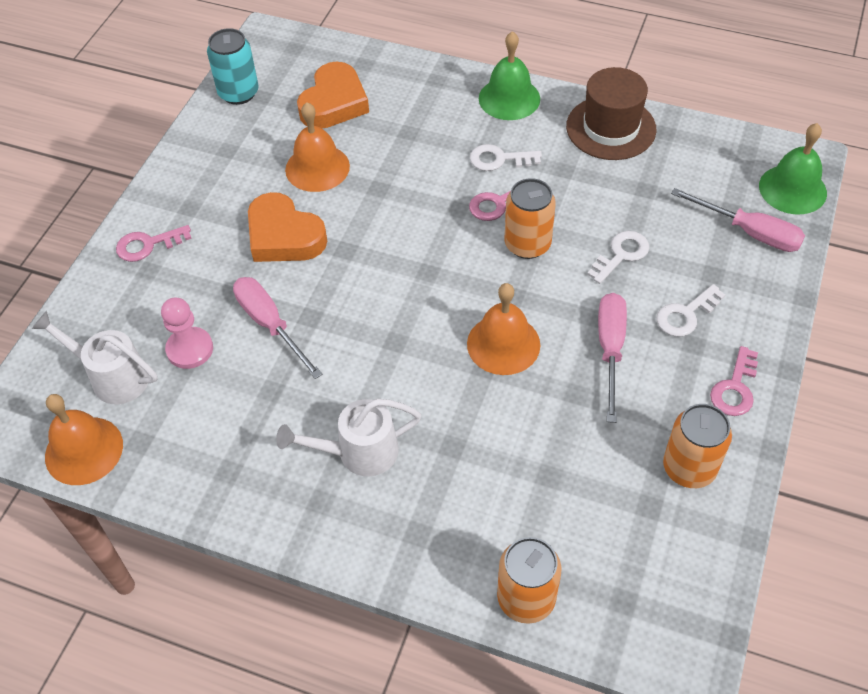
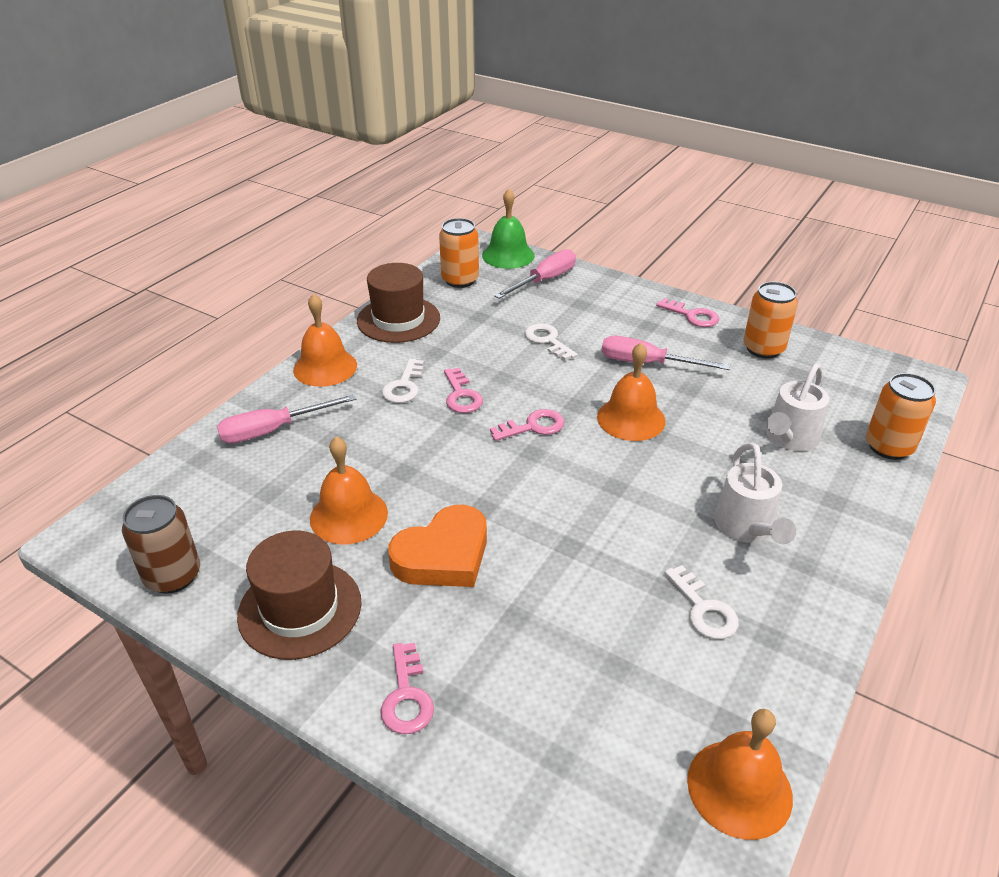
camera: 80 degrees left, 15 degrees down
(112, 377) = (624, 749): white watering can -> white watering can (789, 439)
(190, 349) = (594, 660): pink pawn -> none
(218, 167) = (300, 609): none -> brown hat
(238, 93) = (173, 576): turquoise can -> brown can
(270, 324) = (572, 580): pink screwdriver -> pink screwdriver (273, 430)
(334, 102) = (250, 490): orange heart -> none
(466, 266) = (533, 426): none -> pink key
(509, 98) = (325, 367): green bell -> orange bell
(527, 244) = (518, 387): orange can -> orange can (460, 280)
(685, 315) = (619, 323): white key -> white key (703, 609)

